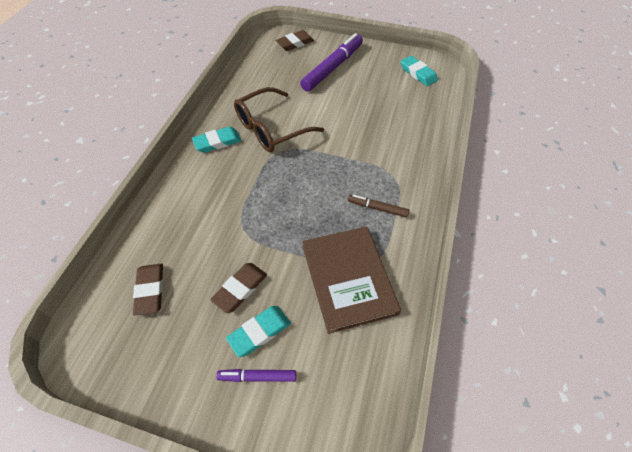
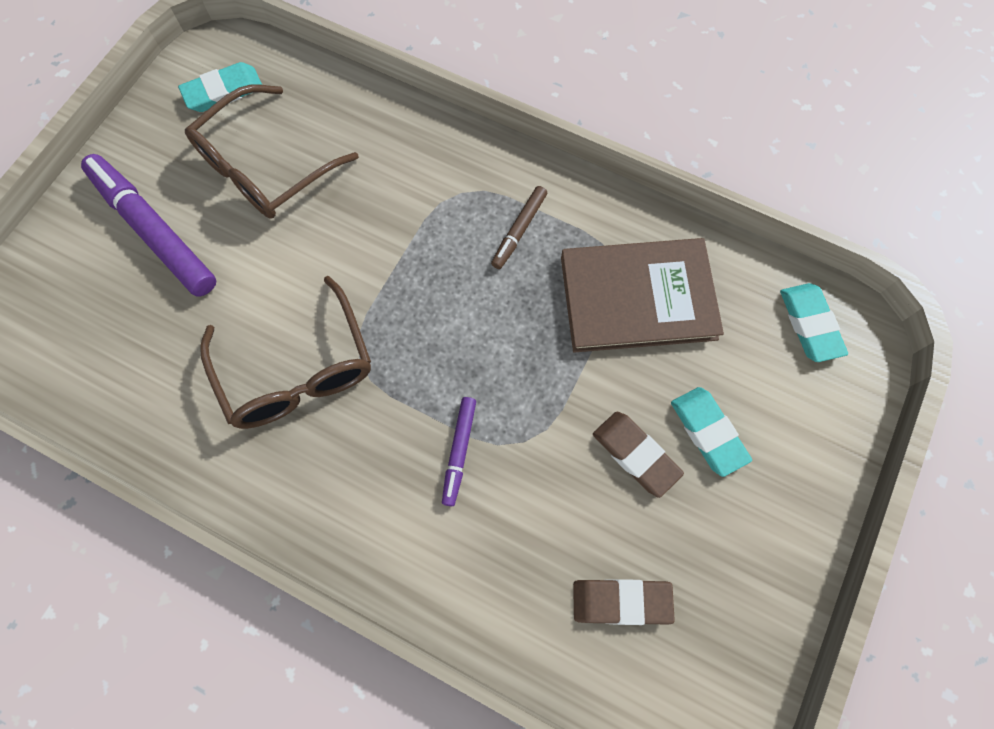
camera: 80 degrees left, 15 degrees up
(217, 142) = (306, 475): turquoise eraser -> turquoise eraser (810, 324)
(257, 377) = (772, 441): purple marker -> purple marker (459, 452)
(295, 43) = (41, 289): brown eraser -> none
(381, 96) = (266, 166): none -> brown glasses

